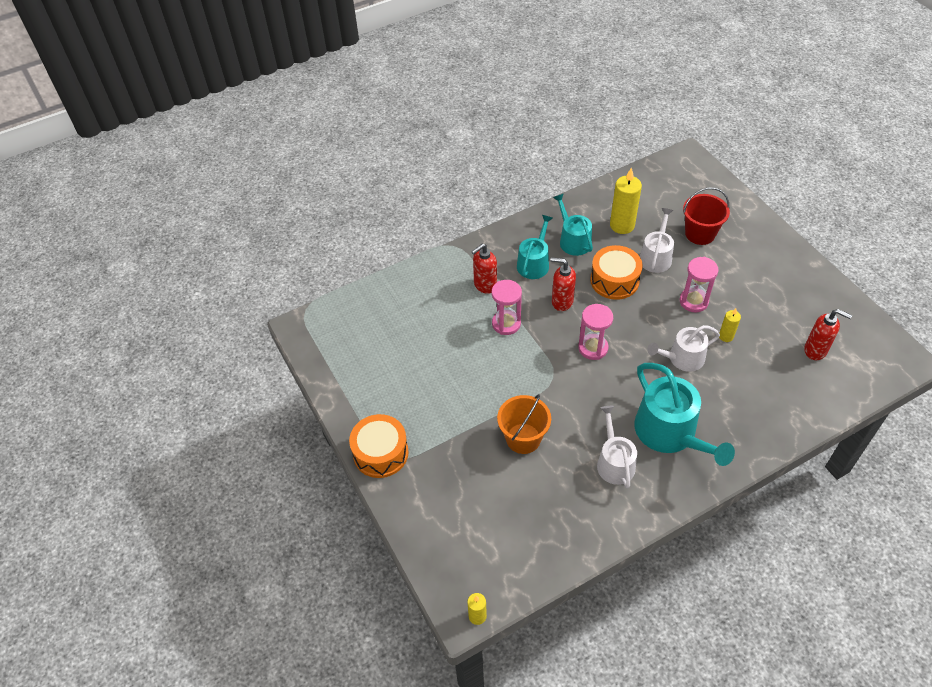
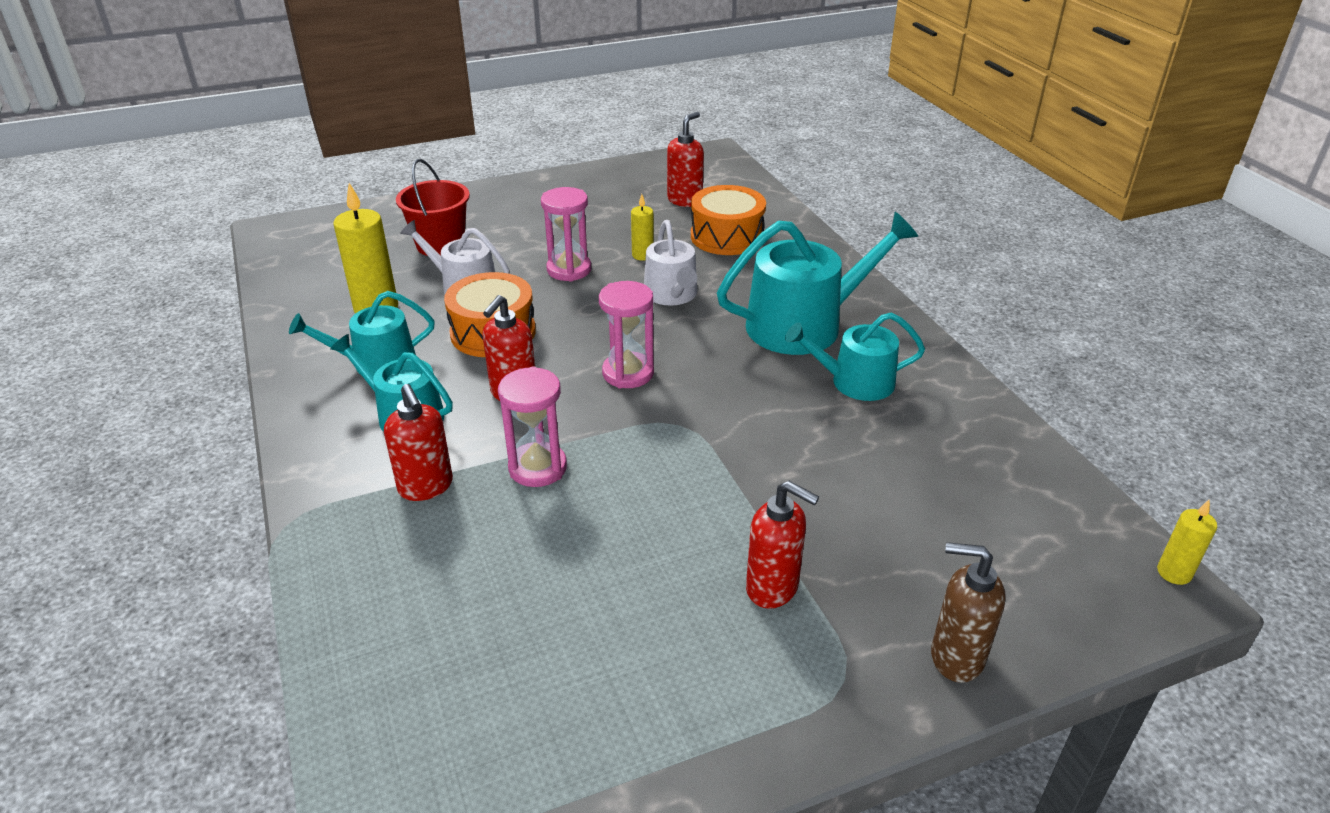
camera: 85 degrees left, 15 degrees down
(380, 453) = (832, 701): orange drum -> orange drum (727, 236)
(409, 503) = (956, 657): none -> brown soap dispenser
(441, 428) = (773, 588): none -> red soap dispenser
(523, 438) = (805, 475): orange bucket -> none
(614, 462) = (854, 382): white watering can -> turquoise watering can

